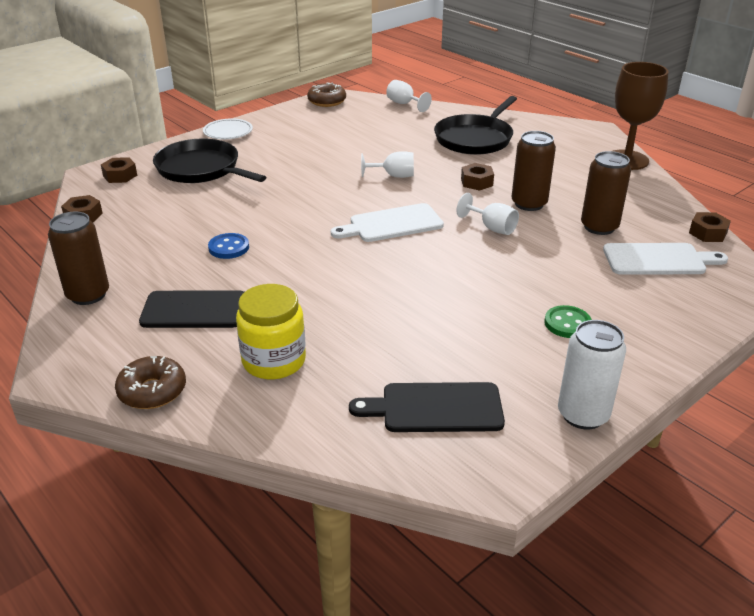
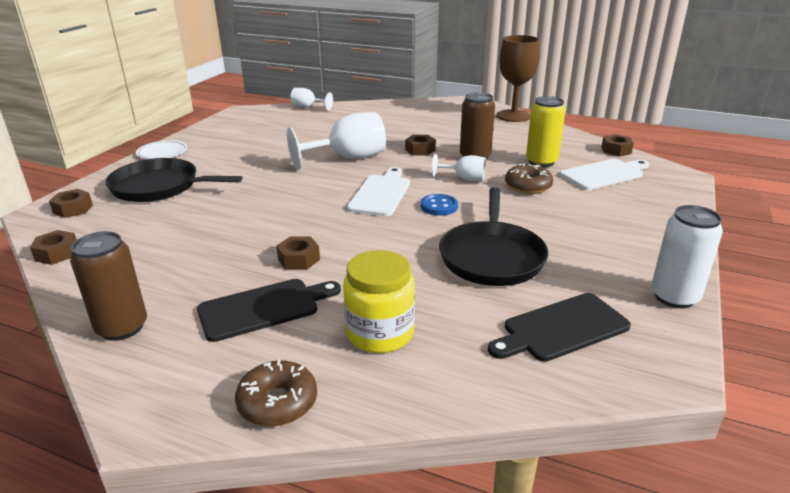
camera: 25 degrees left, 5 degrees down
(229, 248) = (245, 246): blue button -> blue button (439, 206)
(262, 273) = (299, 259): none -> brown nut
(327, 101) = (238, 116): brown donut -> brown donut (528, 186)
(392, 224) = (381, 194): white cutting board -> white cutting board turned 150 degrees clockwise
(393, 176) = (348, 158): white goblet -> white goblet, size x1.87
(475, 138) = (389, 121): black pan -> black pan (491, 256)
(567, 323) = (591, 233): green button -> none
(599, 227) = (541, 162): brown can -> yellow can

